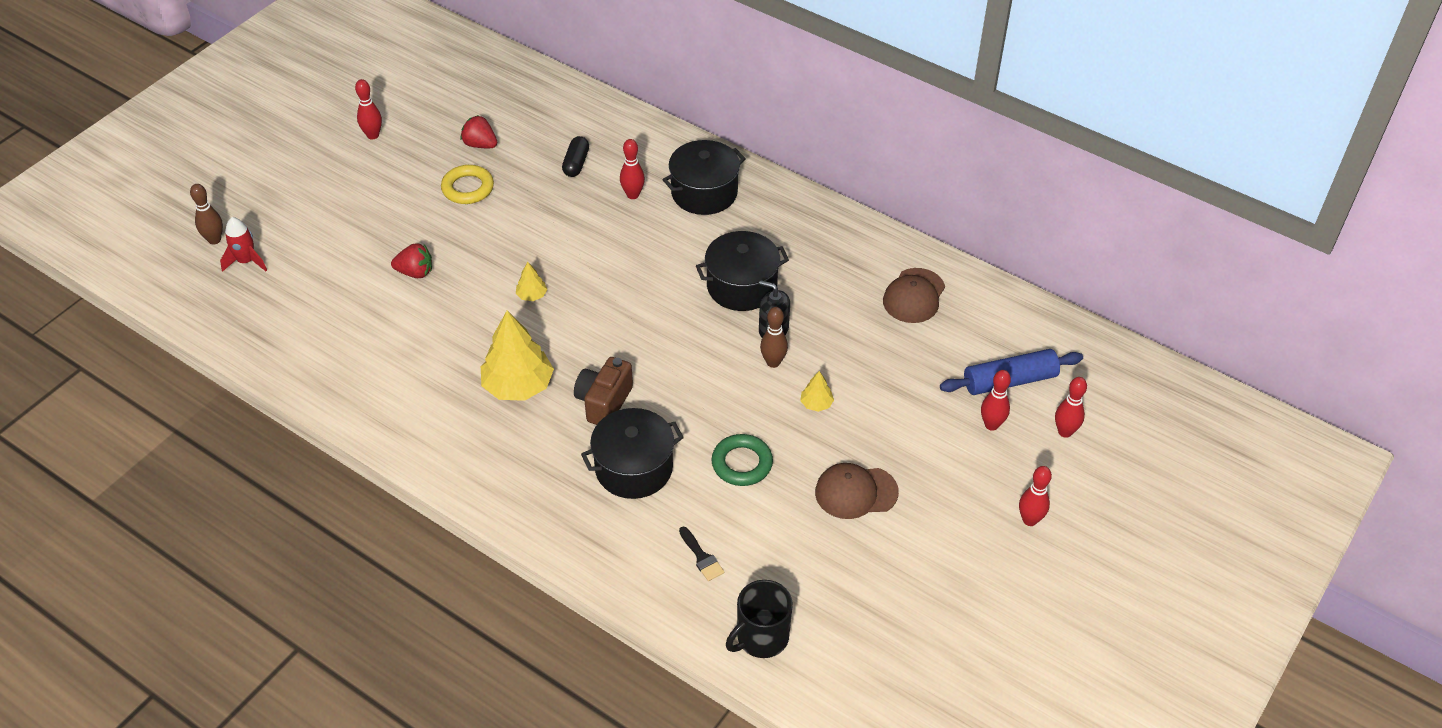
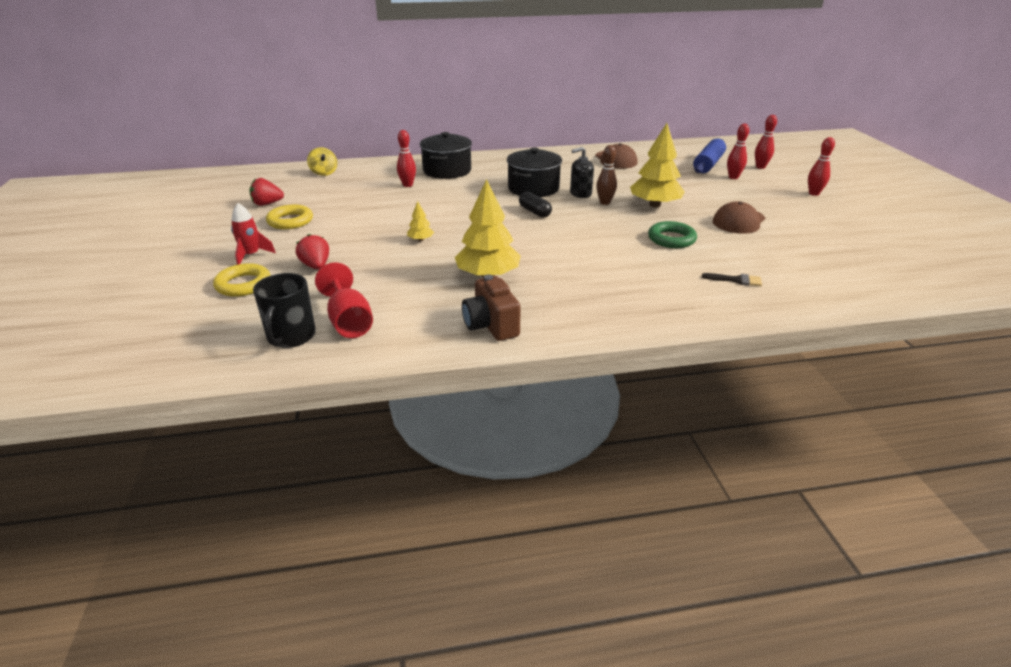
camera: 45 degrees left, 15 degrees down
(214, 240) = (90, 327): brown bowling pin -> none
(246, 261) = (146, 324): red rocket -> red rocket (251, 255)
(344, 259) = (243, 284): none -> yellow ring
(361, 361) = (349, 321): none -> red goblet
(373, 135) = (170, 228): red bowling pin -> none
(415, 272) = (316, 266): red strawberry -> red strawberry turned 75 degrees counterclockwise
(576, 163) = (349, 188): black capsule -> black capsule (534, 212)
(586, 118) = (324, 173): none -> yellow spinning top
(604, 402) = (553, 256): brown camera -> brown camera (491, 325)
(634, 468) = (626, 270): black pot -> none
(761, 638) = (832, 290): black mug -> black mug (291, 336)
(816, 404) = (655, 205): yellow tree -> yellow tree, size x2.19

